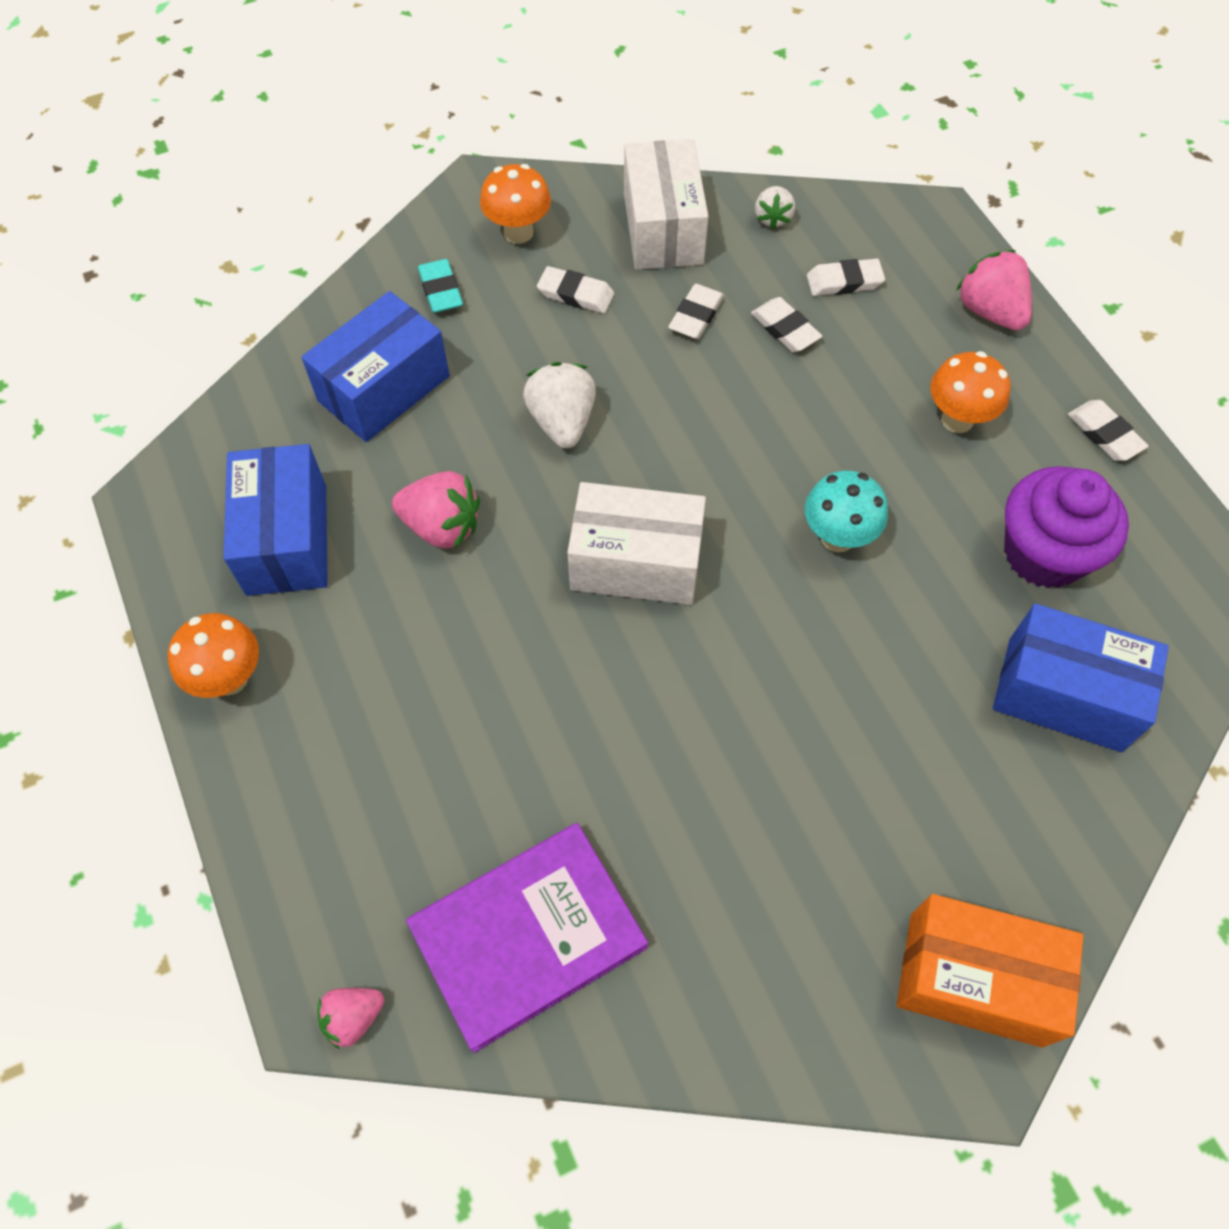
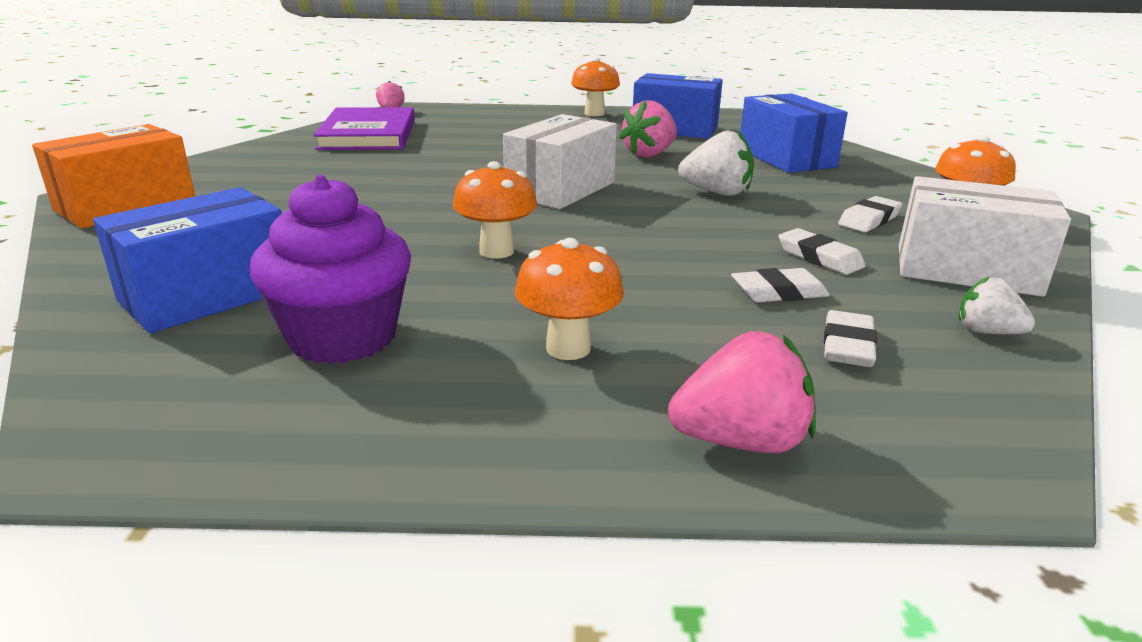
camera: 115 degrees right, 35 degrees down
(441, 290) = (888, 183): turquoise eraser -> none
(837, 537) = (496, 251): turquoise mushroom -> orange mushroom
(1104, 434) = (433, 452): white eraser -> none

